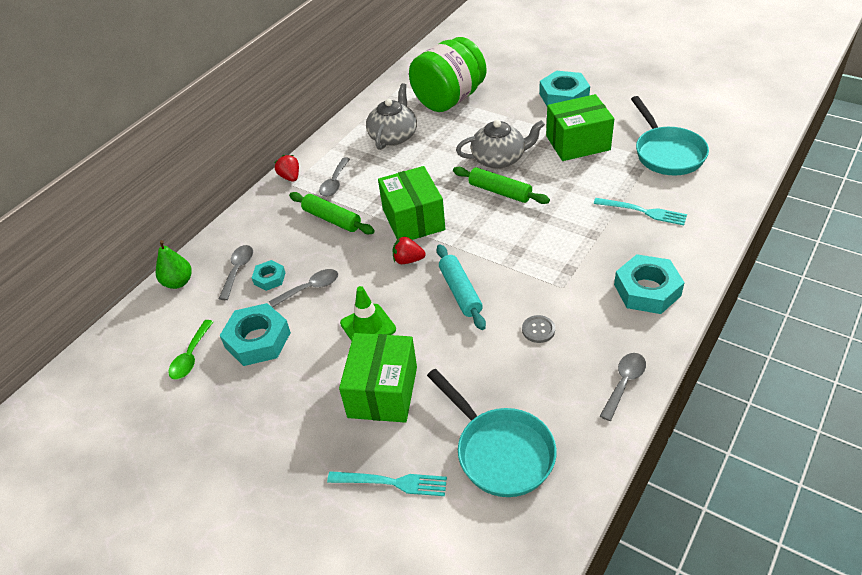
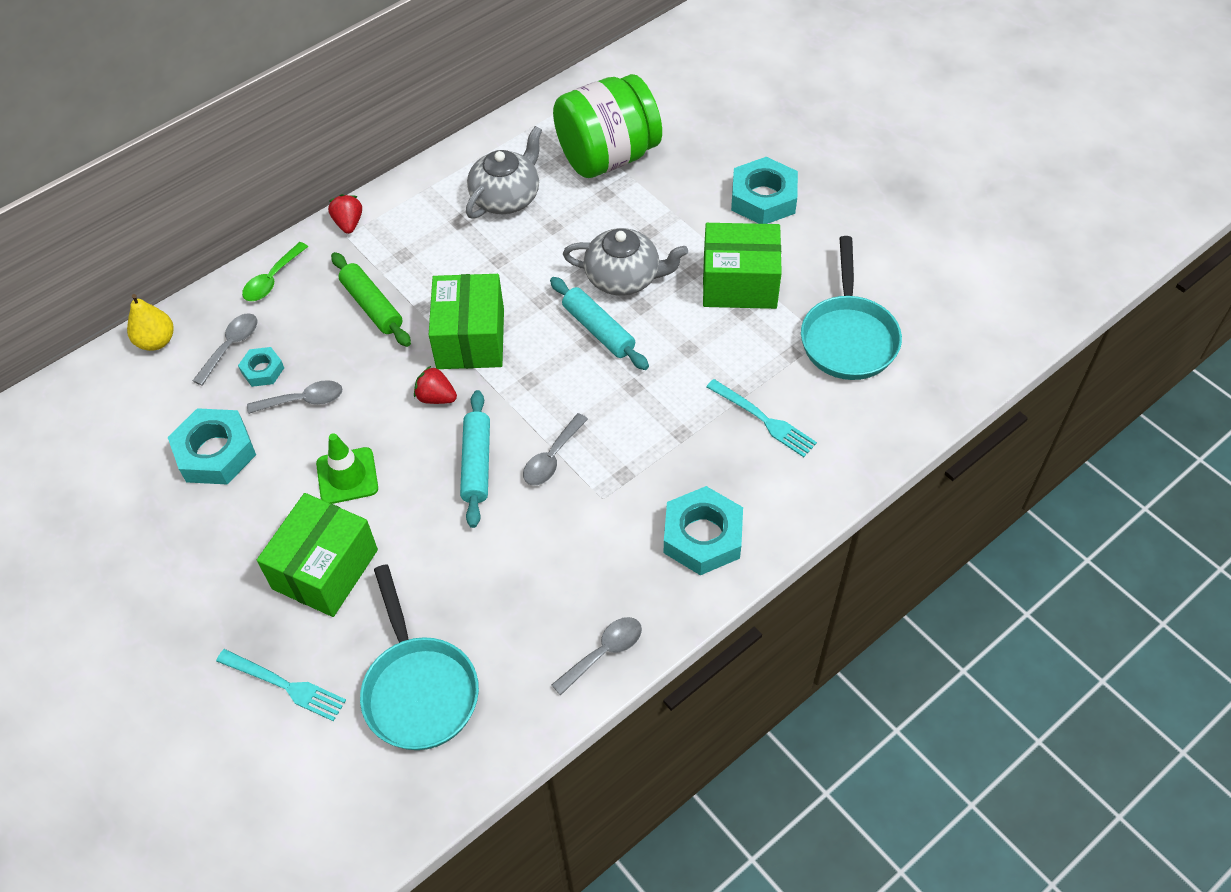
camera: 15 degrees right, 10 degrees up
(178, 282) = (156, 341): green pear -> yellow pear
(191, 356) = (133, 450): green spoon -> green spoon (272, 279)
(334, 183) = (399, 250): grey spoon -> grey spoon (552, 458)
(500, 192) = (598, 330): green rolling pin -> turquoise rolling pin
(538, 330) = (542, 547): grey button -> none

